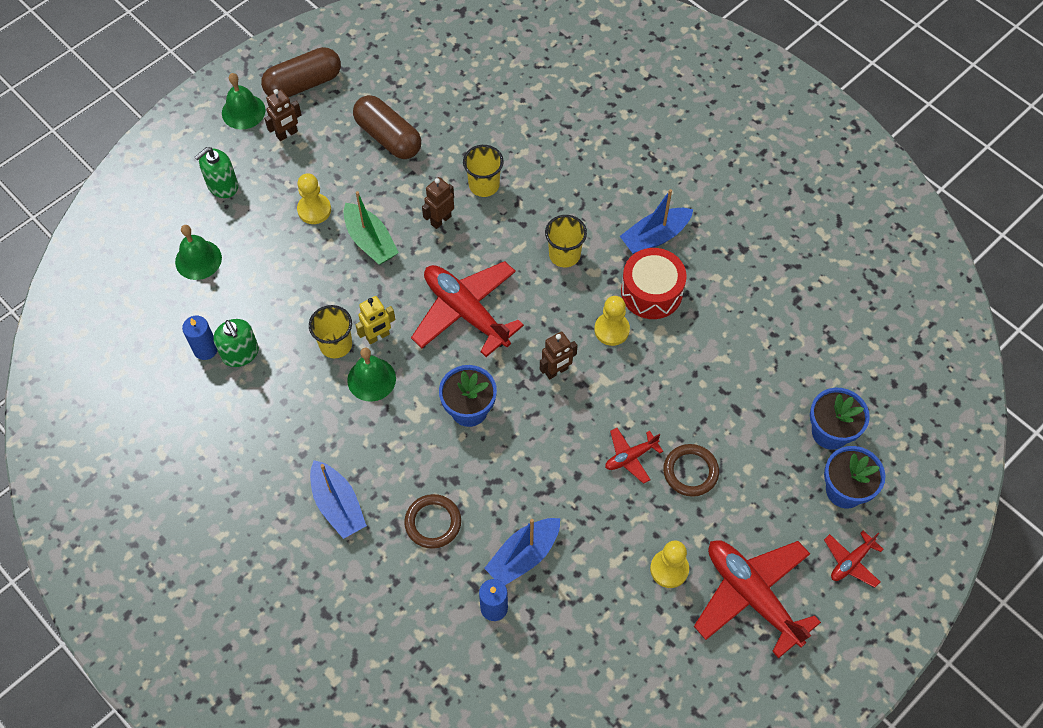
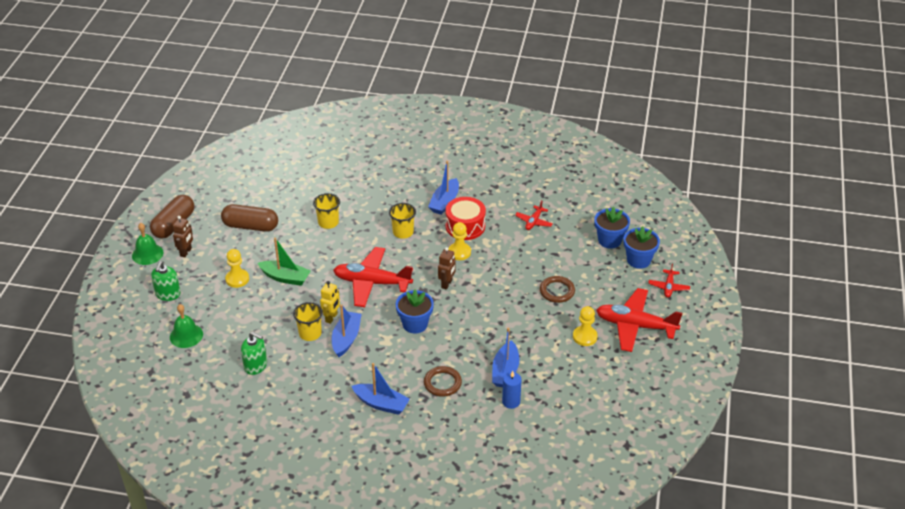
camera: 35 degrees left, 20 degrees down
(205, 349) = (232, 374): blue candle -> none
(371, 379) = (346, 338): green bell -> blue boat
(440, 220) = (318, 249): brown robot -> none
(630, 457) = (521, 301): red plane -> red plane (533, 222)

